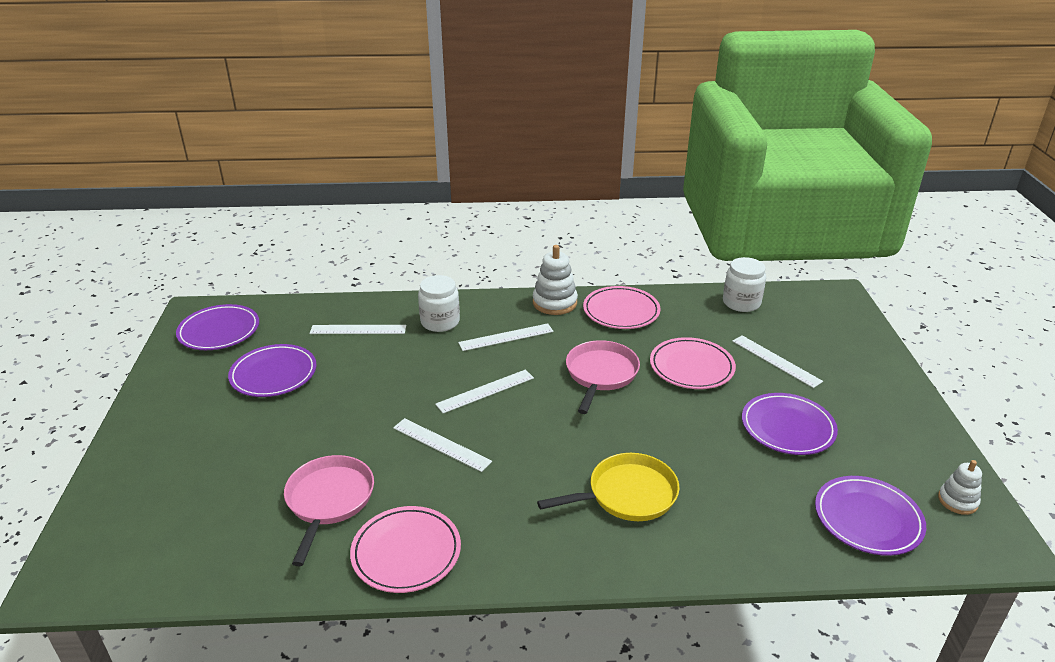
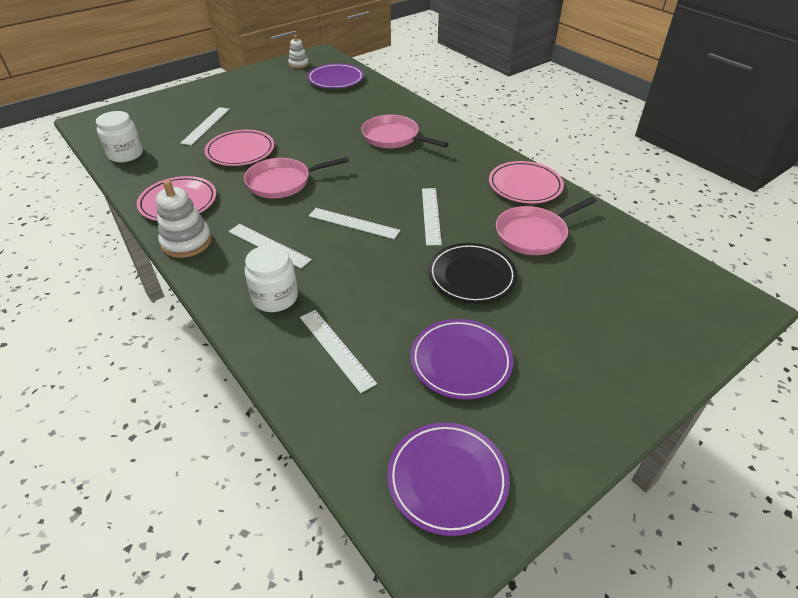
camera: 125 degrees left, 10 degrees up
(335, 424) = (471, 276): none -> black plate
(627, 494) = (393, 137): yellow pan -> pink pan
(787, 427) = (280, 109): purple plate -> none

